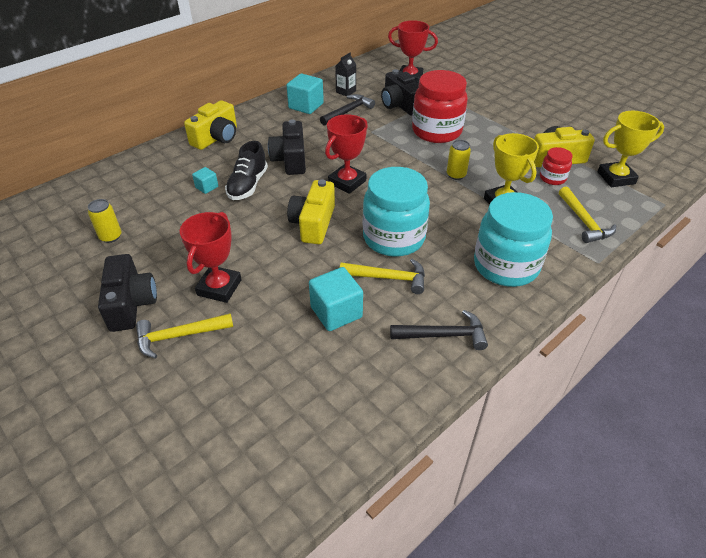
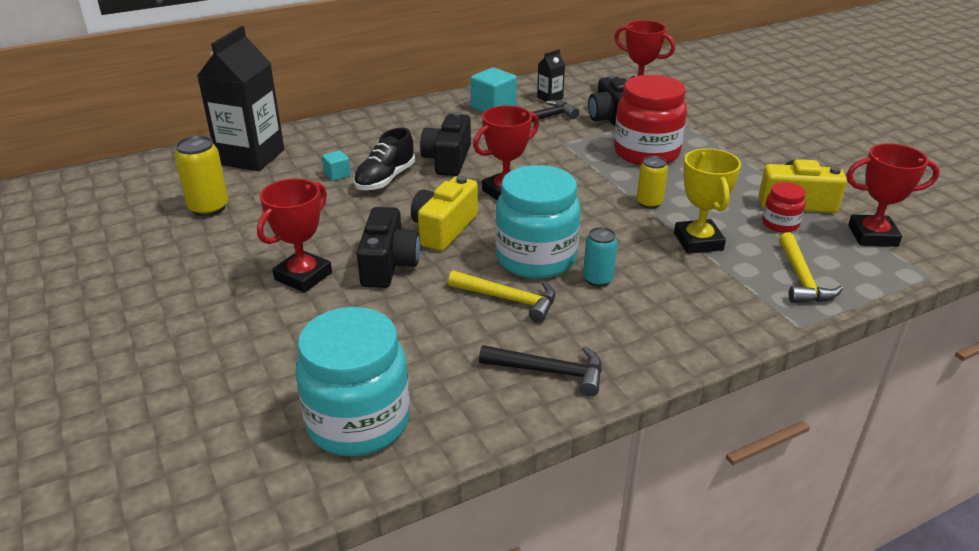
camera: 15 degrees right, 10 degrees down
(111, 236) = (209, 208): yellow can -> yellow can, size x1.50
(126, 181) = (251, 157): none -> black carton
(131, 304) = (199, 276): black camera -> black camera (388, 265)
(179, 336) = (235, 316): yellow hammer -> none
(216, 138) = (372, 127): yellow camera -> none
(336, 312) = (427, 324): turquoise cube -> none
(446, 248) = (598, 279): none -> turquoise can
(505, 266) = (668, 311): turquoise jar -> turquoise jar (358, 422)
(616, 178) = (872, 236): yellow trophy -> red trophy

